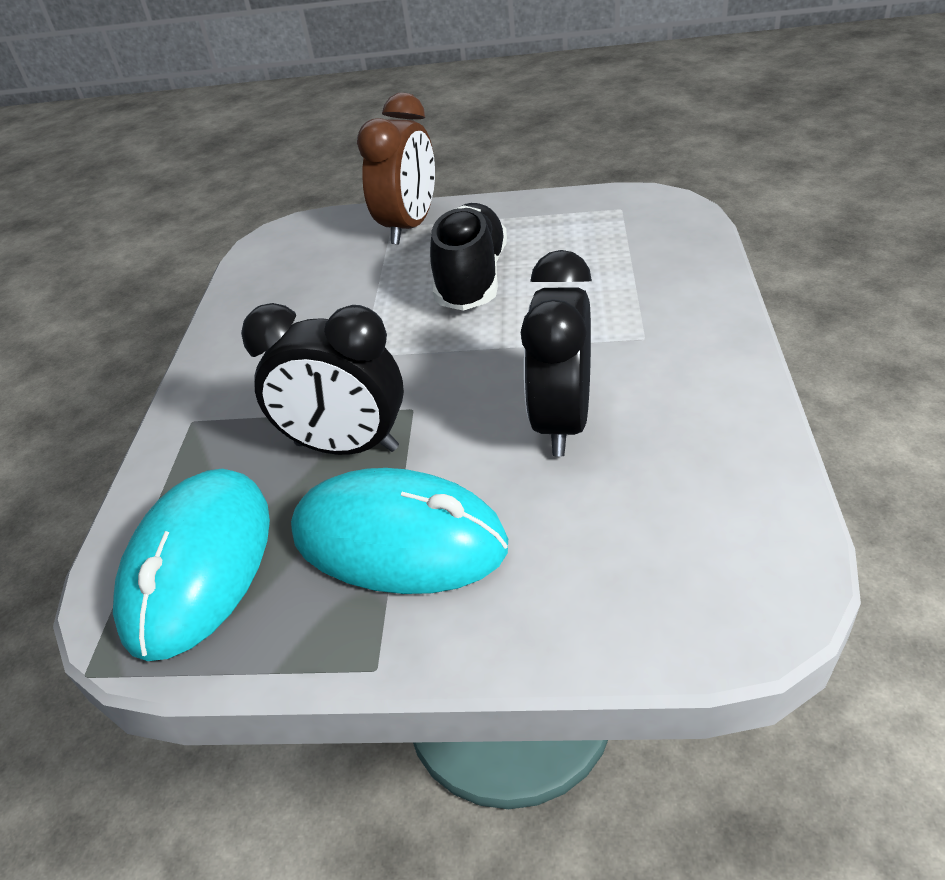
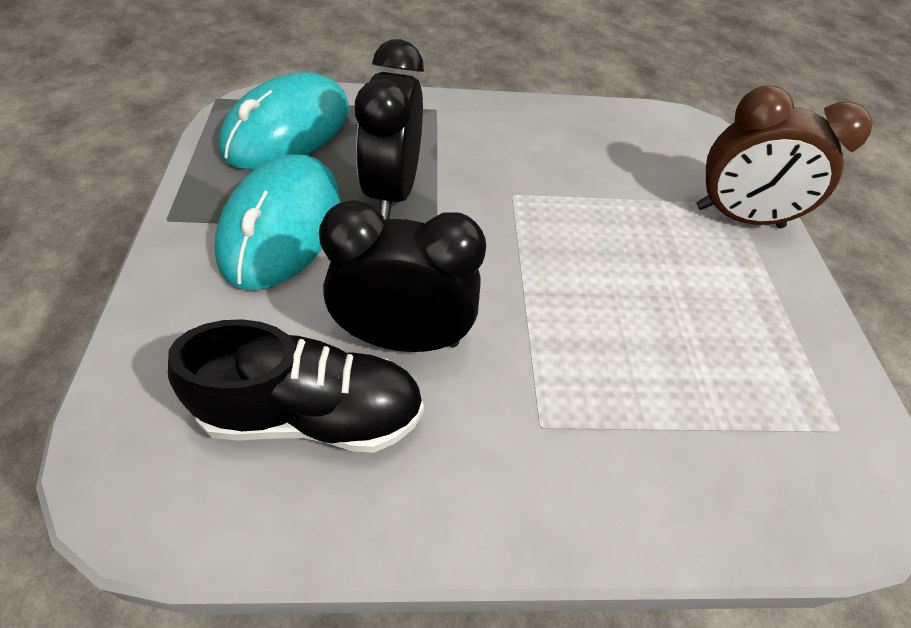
camera: 75 degrees right, 10 degrees up
(198, 565) = (288, 129): turquoise mouse -> turquoise mouse turned 60 degrees counterclockwise
(472, 279) = (644, 269): black shoe -> black shoe (313, 414)

